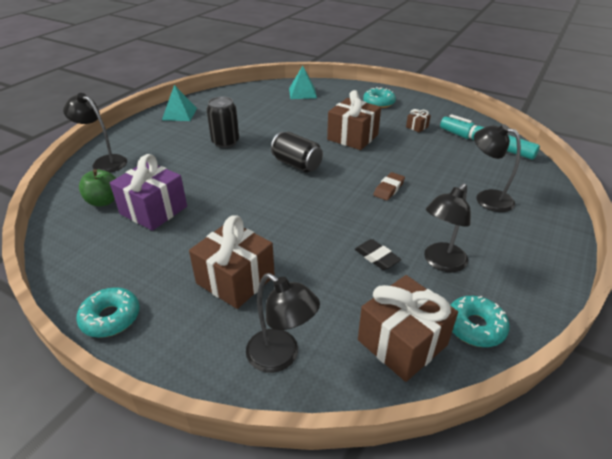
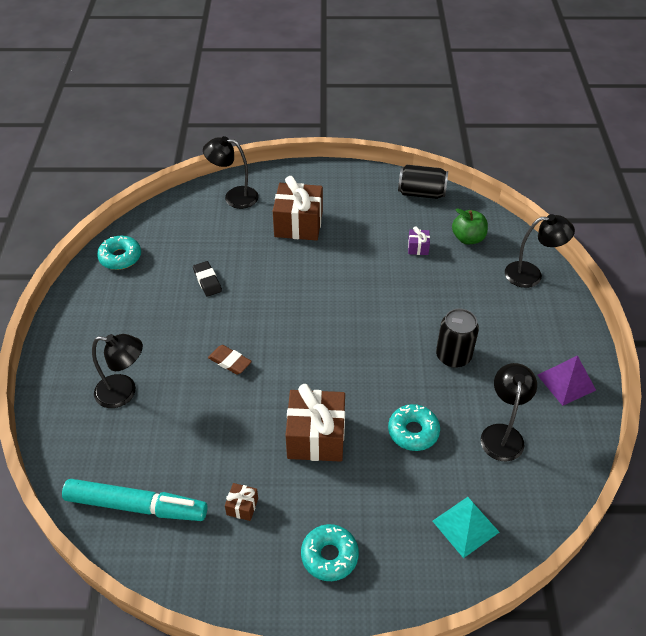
camera: 150 degrees right, 10 degrees up
(111, 318) = (350, 176): turquoise donut -> turquoise donut (413, 431)
(153, 210) = (418, 248): purple gift -> purple gift, size x0.45
(179, 114) = (566, 382): turquoise pyramid -> purple pyramid
(297, 164) = (345, 356): black can -> black can (421, 193)
(377, 257) = (207, 281): black eraser -> black eraser turned 45 degrees clockwise
(389, 189) = (230, 362): brown eraser -> brown eraser turned 60 degrees counterclockwise
(402, 342) = (166, 230): brown gift -> none
(441, 263) = (154, 296): black lamp -> black lamp (502, 434)

